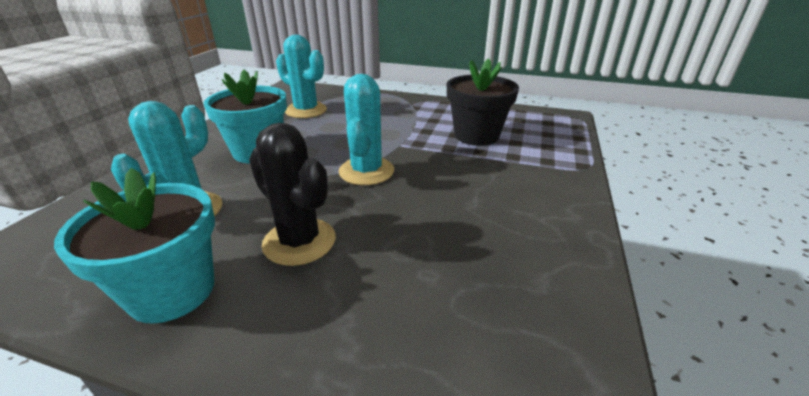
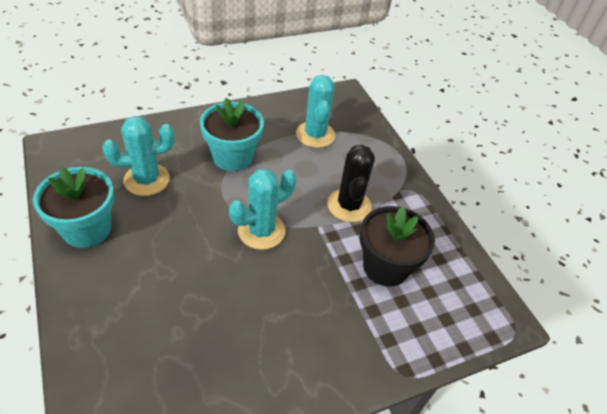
camera: 45 degrees right, 15 degrees up
(299, 241) = (160, 250): black cactus -> black cactus (349, 205)

